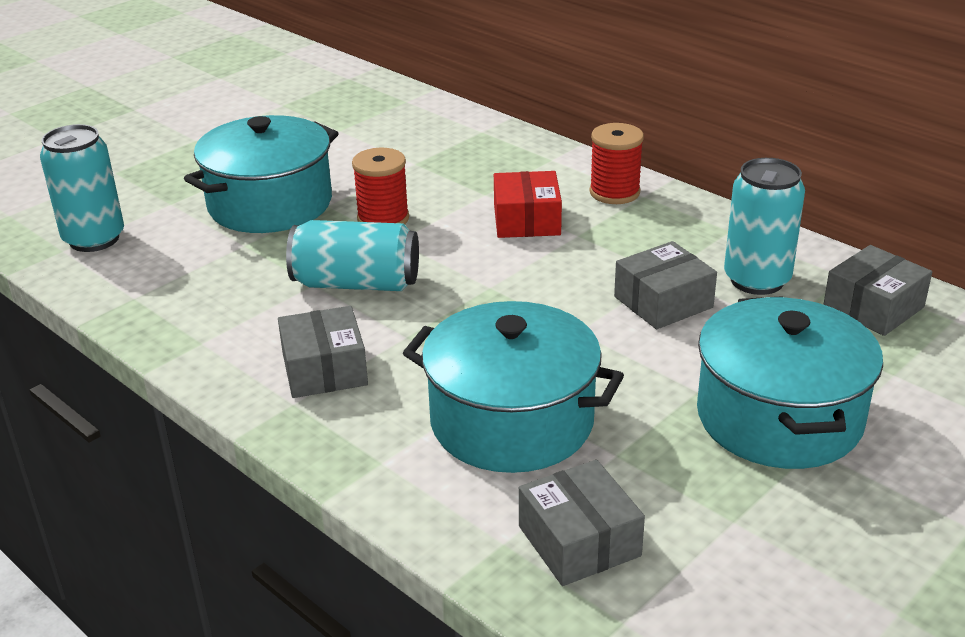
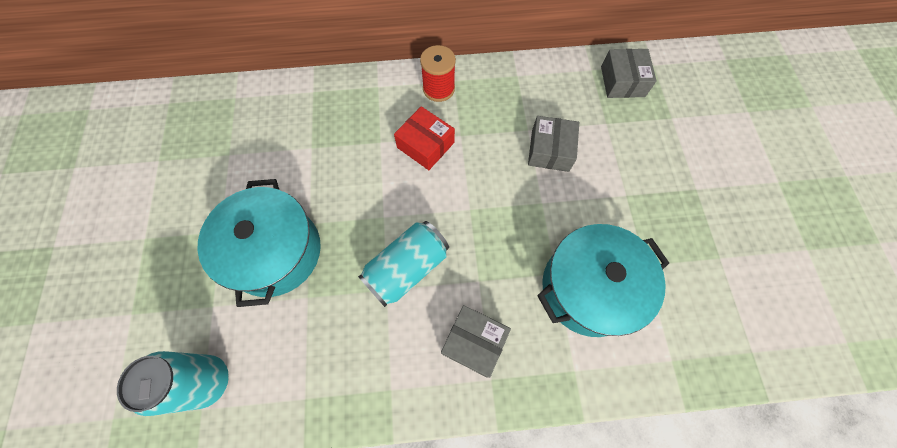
camera: 50 degrees left, 35 degrees up
(383, 219) = (354, 207): red spool -> none
(579, 541) = (692, 328): grey box -> none
(757, 280) = (566, 102): turquoise can -> none
(779, 417) = (668, 182): turquoise pot -> none

